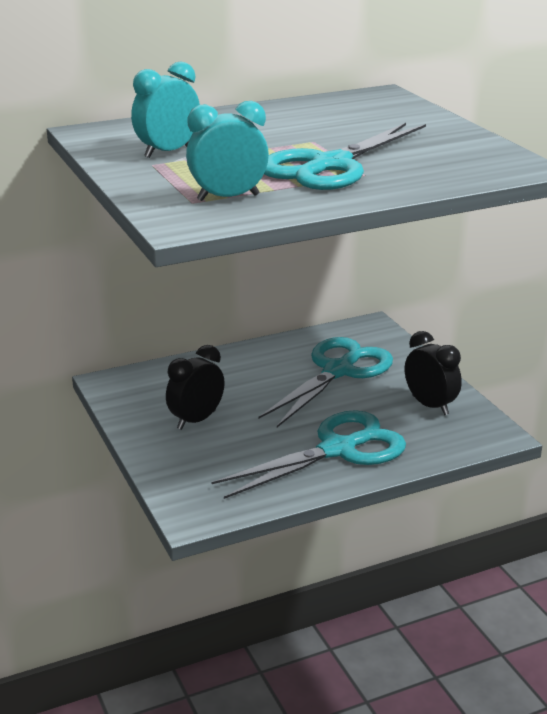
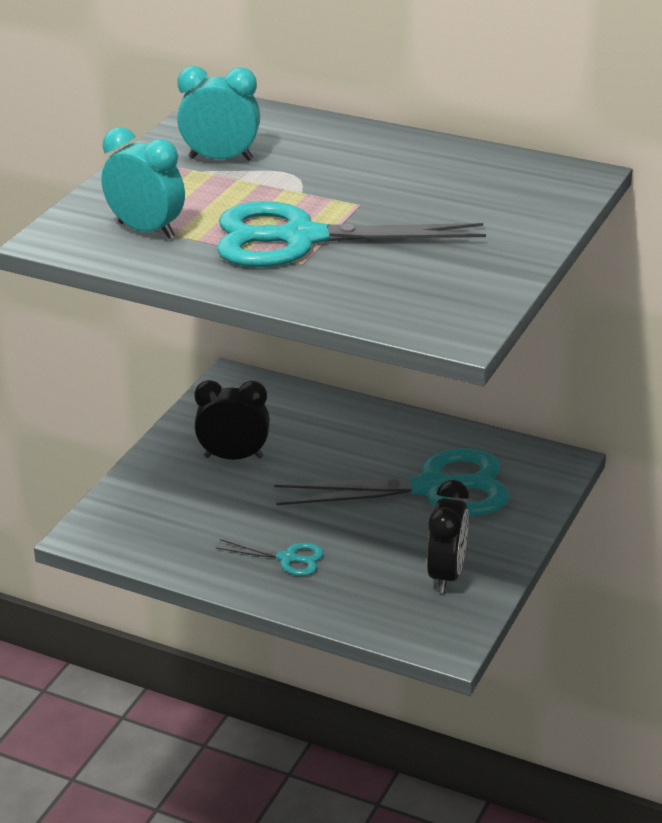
camera: 50 degrees right, 5 degrees up
(337, 450) = (287, 558): turquoise scissors -> turquoise scissors, size x0.45

